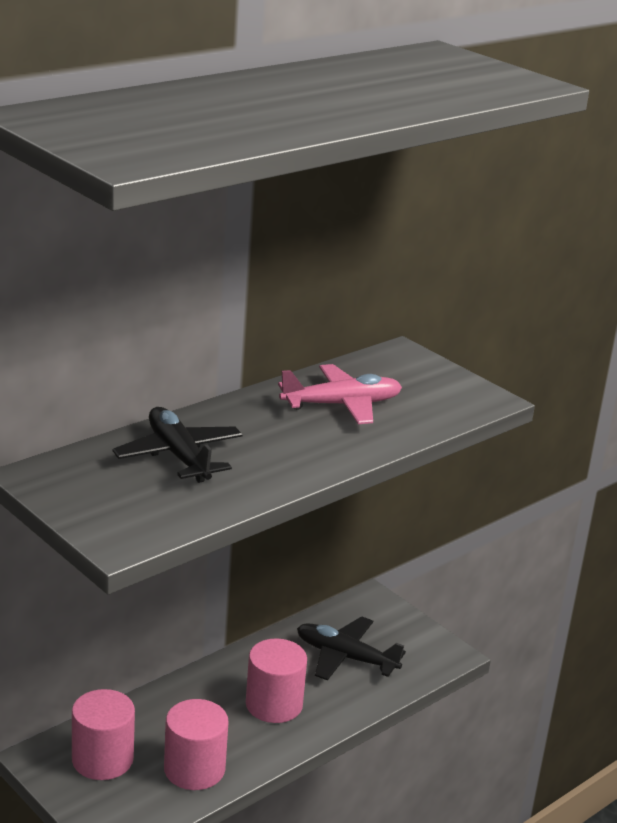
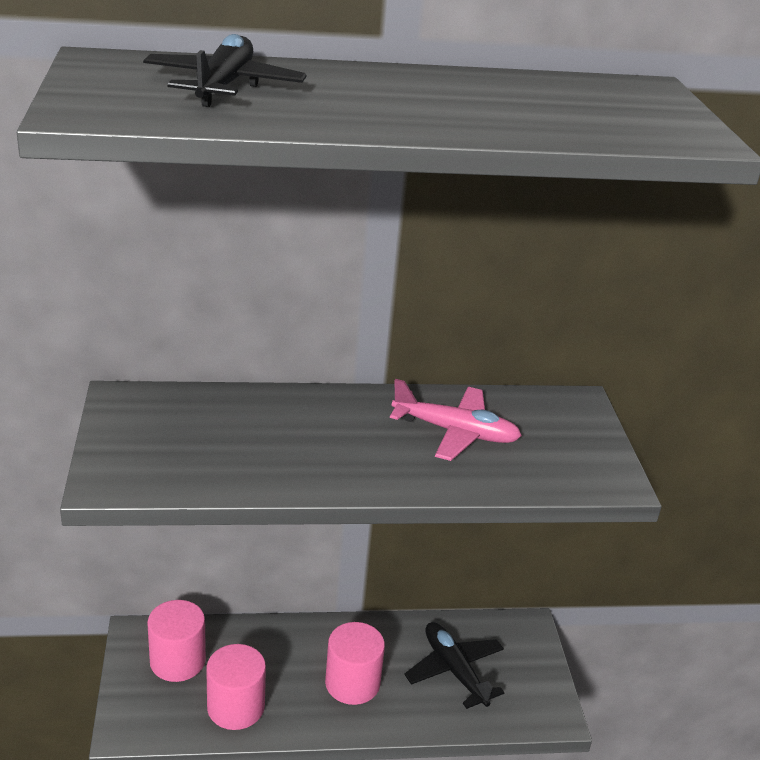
camera: 35 degrees right, 5 degrees up
(178, 456) = (251, 425): black plane -> black plane (224, 86)

